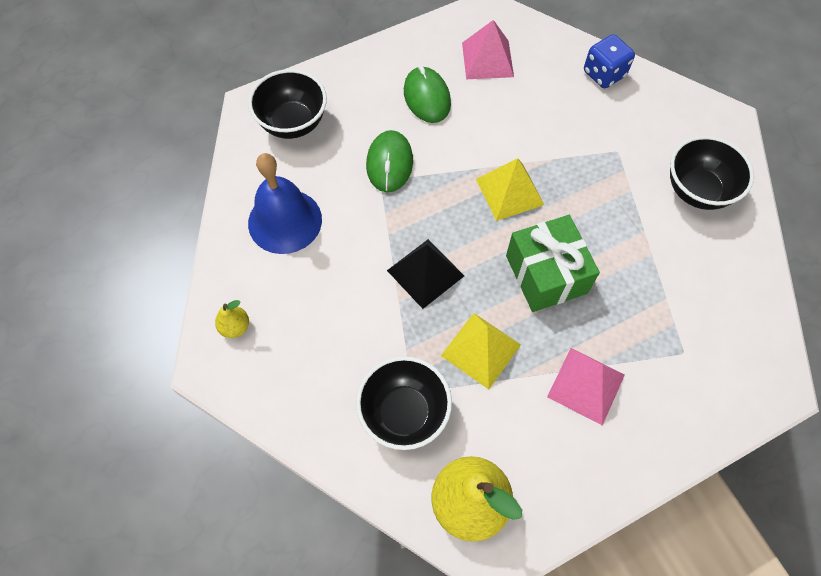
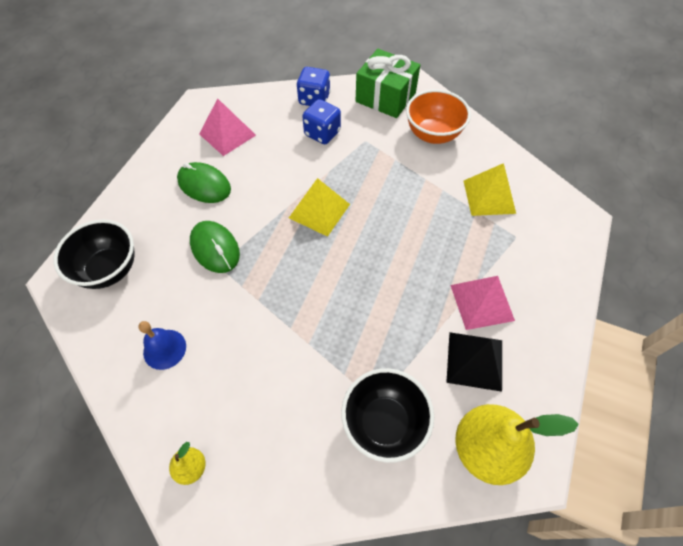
camera: 40 degrees left, 5 degrees down
(285, 221) = (164, 349): blue bell -> blue bell, size x0.58
(425, 273) = (309, 307): black pyramid -> black pyramid (474, 360)
(481, 350) = (396, 332): yellow pyramid -> yellow pyramid (489, 196)
(546, 274) = (392, 248): green gift -> green gift (385, 97)
(580, 116) = (322, 133): none -> blue dice
(697, 191) = (433, 134): black bowl -> orange bowl

